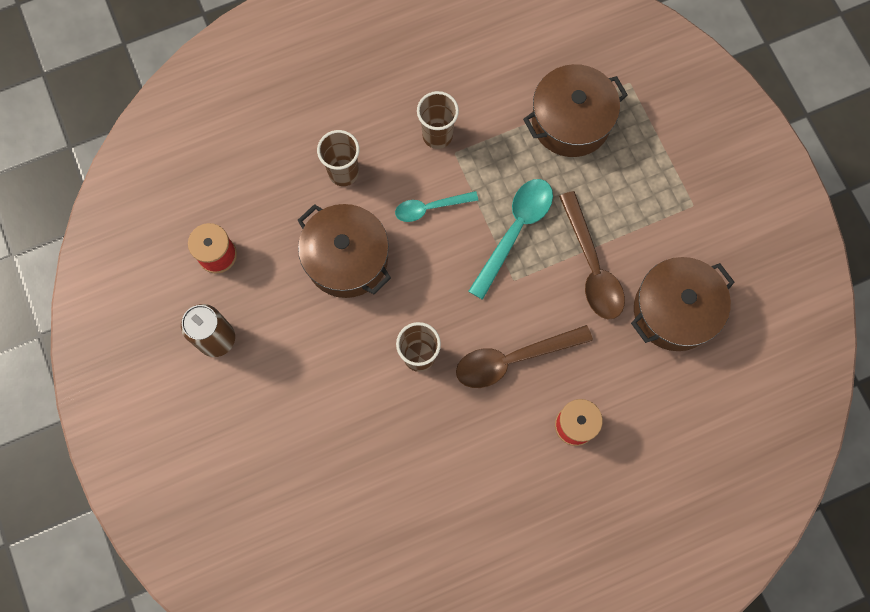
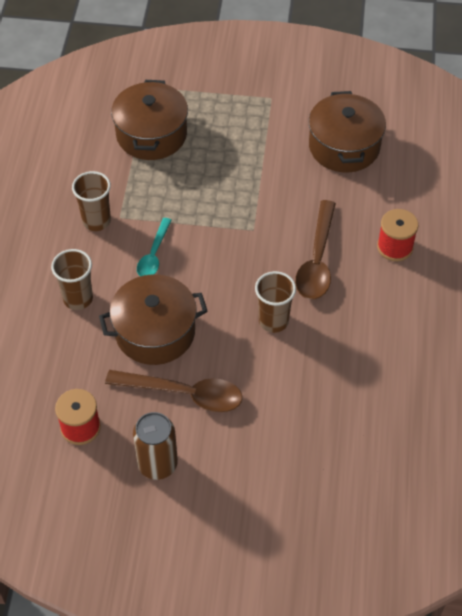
camera: 60 degrees left, 20 degrees down
(515, 231) = (214, 210): turquoise spoon -> none
(591, 266) = (276, 177): brown spoon -> brown spoon (184, 394)

